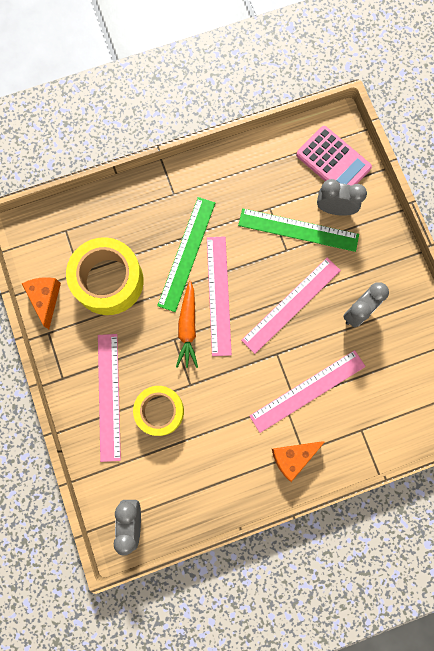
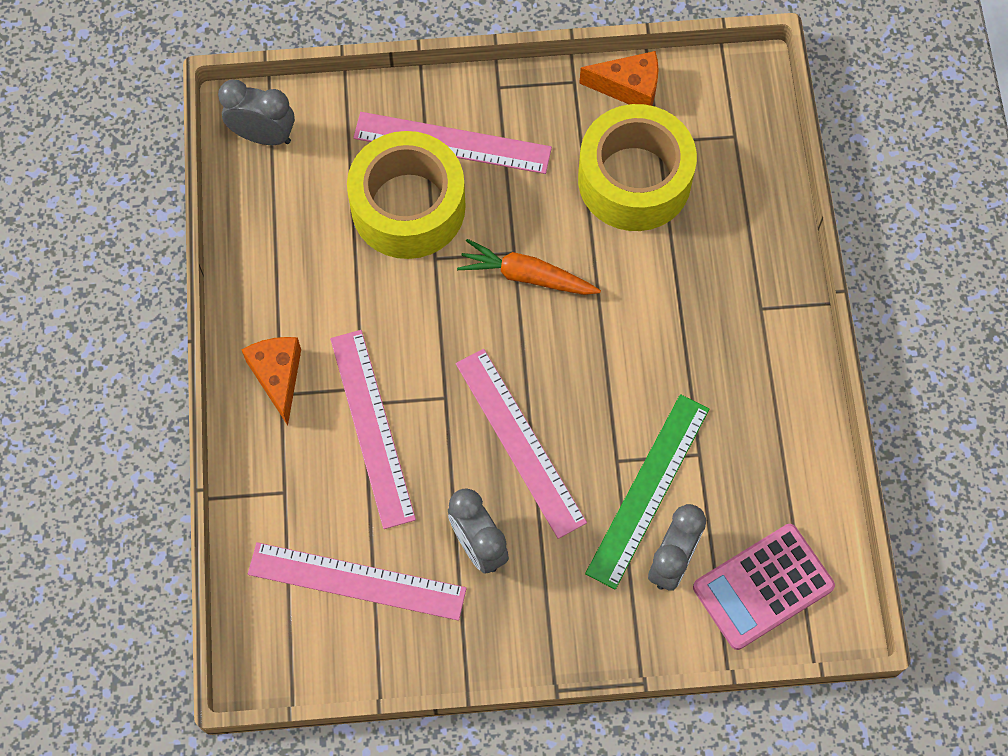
camera: 105 degrees right, 10 degrees down
(160, 411) = (408, 207): yellow tape -> yellow tape, size x1.51
(186, 253) = (651, 303): green ruler -> none
(218, 295) = (567, 334): pink ruler -> pink ruler (357, 581)

